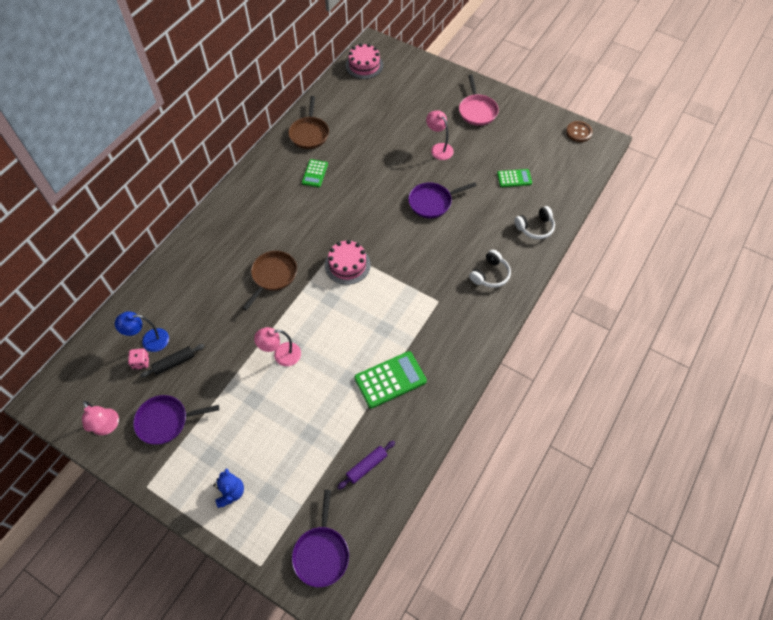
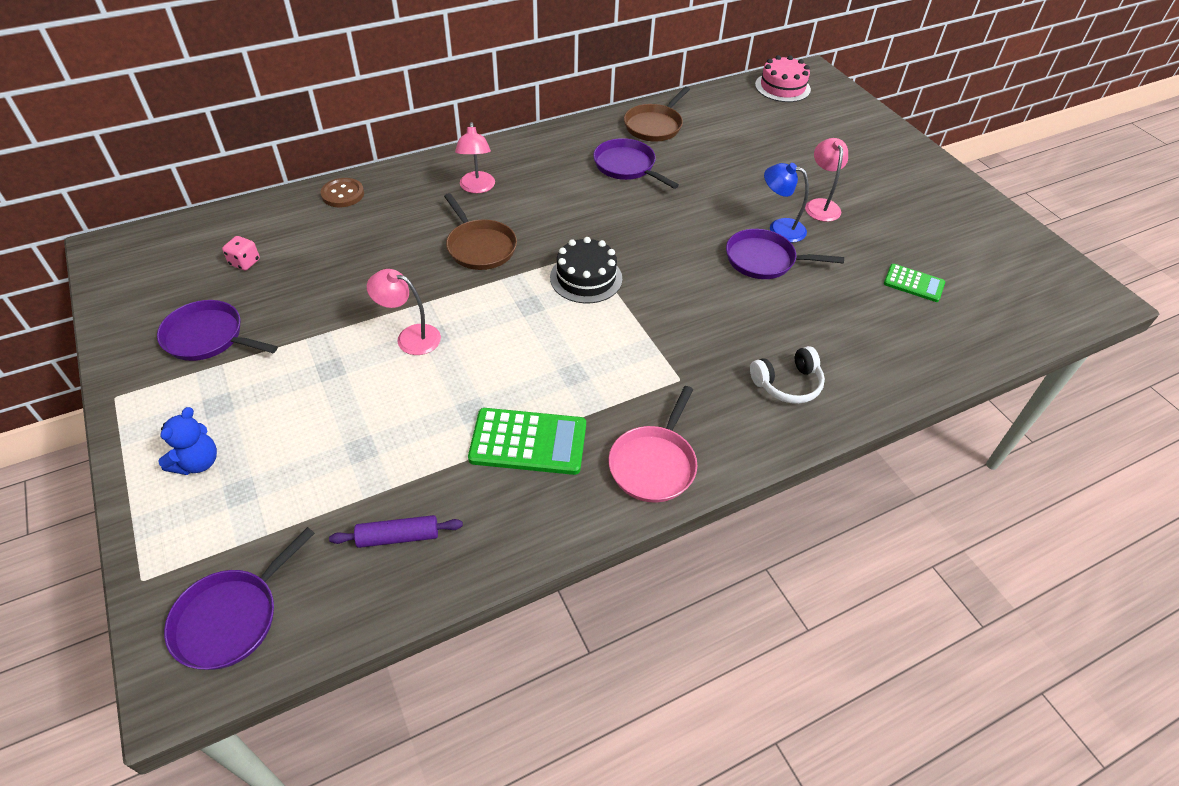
camera: 30 degrees right, 10 degrees down
(107, 427) = (142, 309): pink lamp -> pink lamp (477, 188)
(149, 340) = (276, 245): blue lamp -> blue lamp (779, 228)
(174, 363) = (279, 281): black rolling pin -> none
(273, 276) = (480, 247): brown pan -> brown pan turned 90 degrees clockwise
(315, 173) = (627, 166): green calculator -> purple pan
(347, 265) = (586, 278): pink cake -> black cake
(477, 111) = (910, 187): pink pan -> pink pan (654, 464)
(535, 227) = (906, 357): white headphones -> none
(578, 132) = (1063, 271): brown button -> brown button (343, 194)

